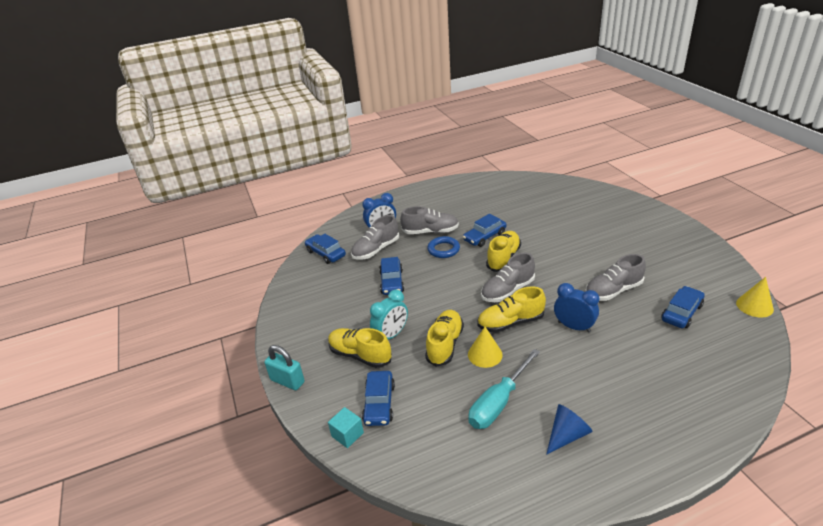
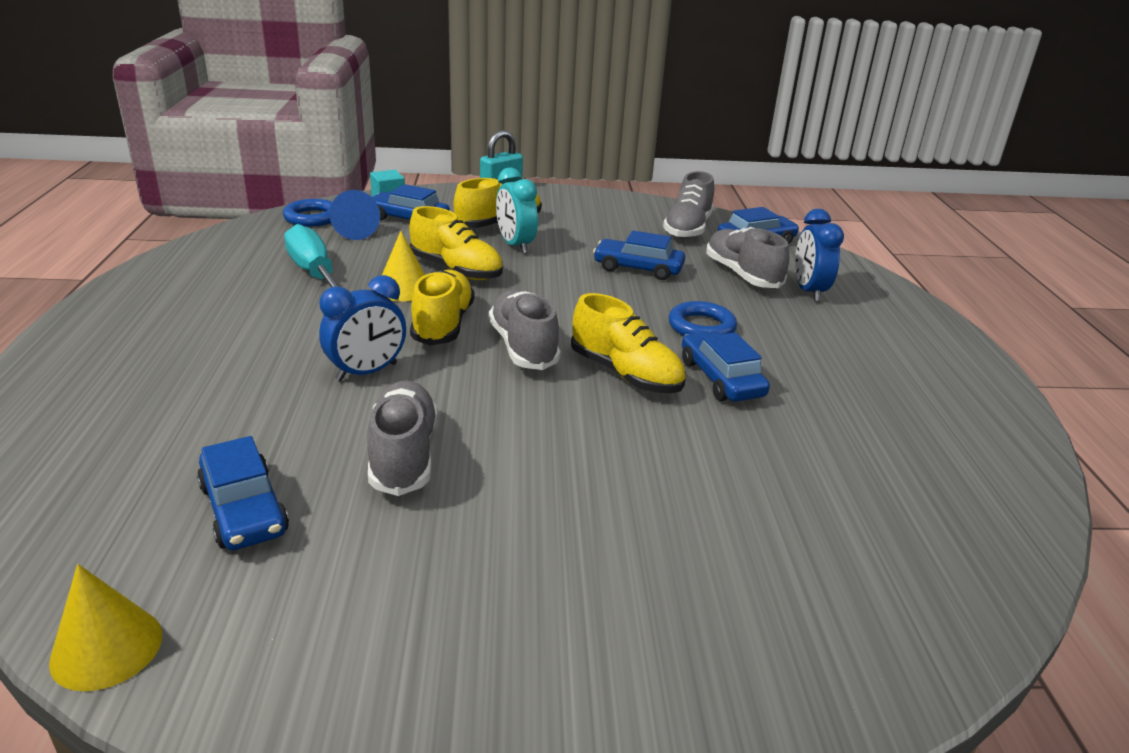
camera: 105 degrees right, 5 degrees down
(411, 461) = (312, 218): none -> blue ring
(430, 232) = (775, 330): grey shoe -> grey shoe (687, 229)
(566, 435) = (208, 295): blue cone -> blue cone (355, 231)

